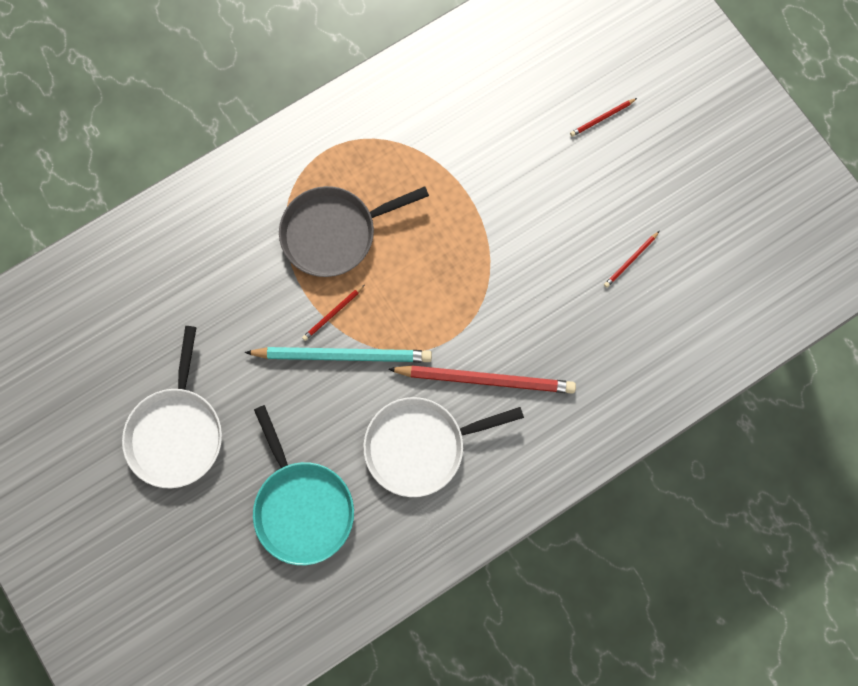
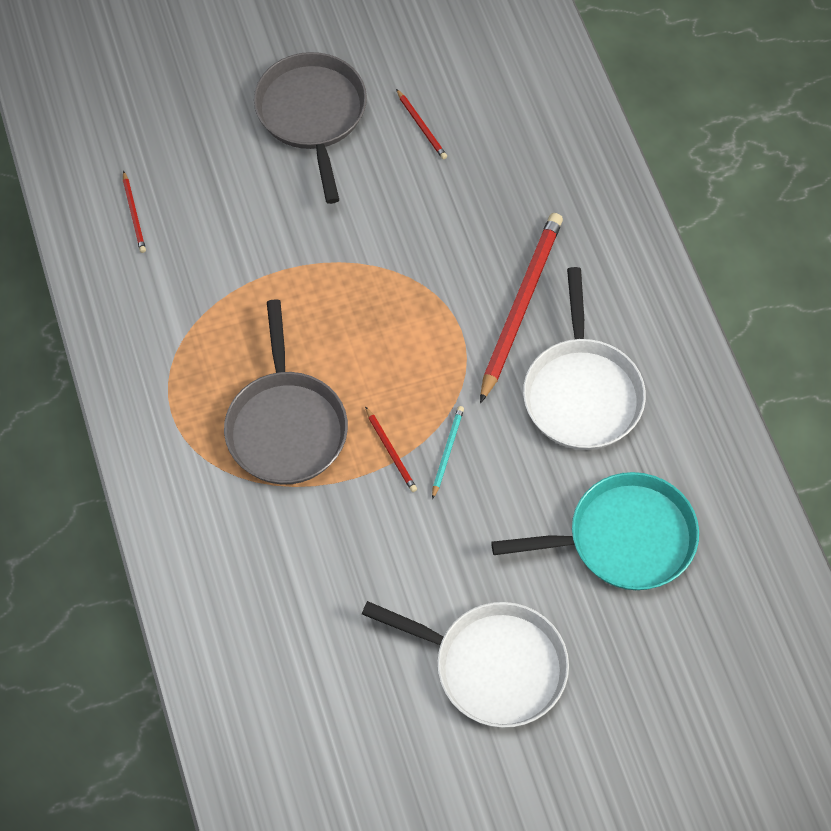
camera: 75 degrees left, 15 degrees down
(343, 355) = (447, 451): turquoise pencil -> turquoise pencil, size x0.44
(602, 118) = (238, 109): red pencil -> red pencil (134, 214)
(614, 174) = (312, 114): none -> grey pan

